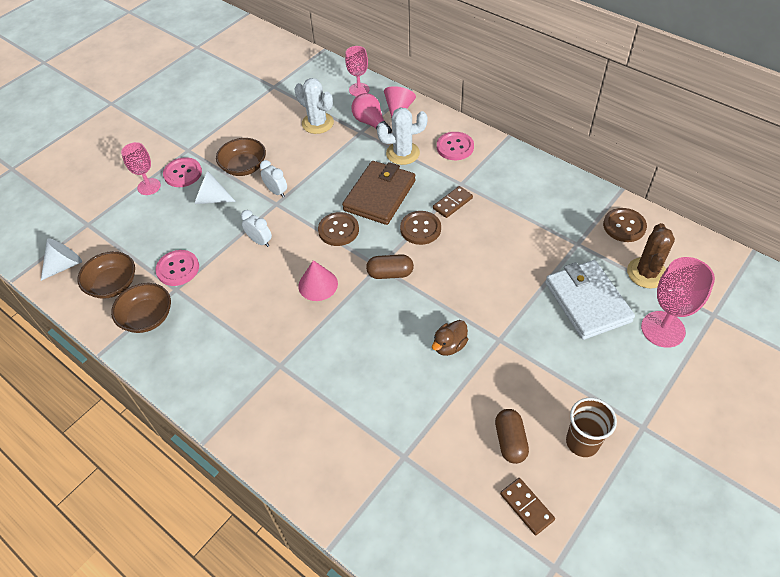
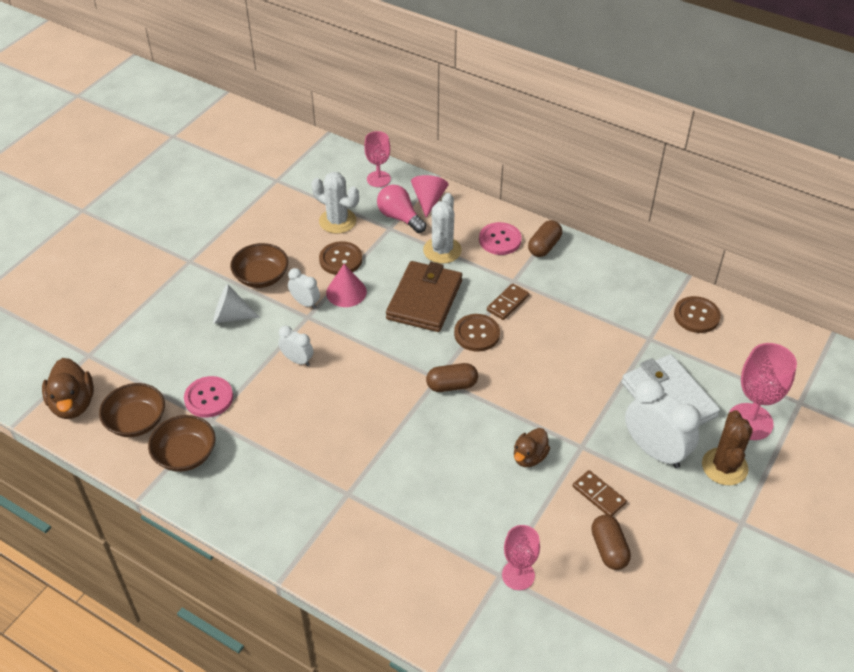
camera: 10 degrees left, 5 degrees down
(65, 265) = (73, 404): white cone -> brown duck
(149, 186) = (153, 307): pink goblet -> pink goblet (518, 575)
(183, 173) = (190, 289): pink button -> none
(318, 284) = (373, 403): pink cone -> pink cone (346, 292)
(338, 230) = (385, 342): brown button -> brown button (340, 259)
(402, 153) = (442, 250): white cactus -> white cactus turned 60 degrees counterclockwise
(493, 155) = (544, 246): none -> brown capsule
(526, 507) = (635, 612): brown domino -> brown domino (598, 495)
(567, 350) = (655, 451): none -> white clock
(582, 442) = (682, 543): brown cup -> none
(647, 273) = (726, 364): brown cactus -> brown cactus (724, 467)

